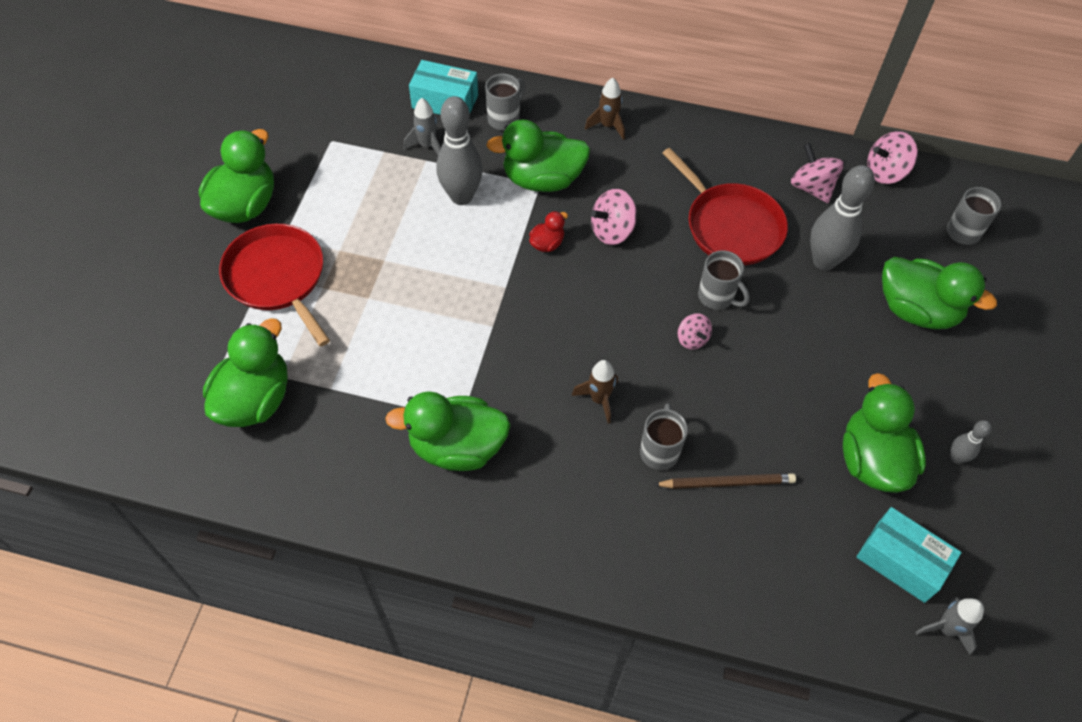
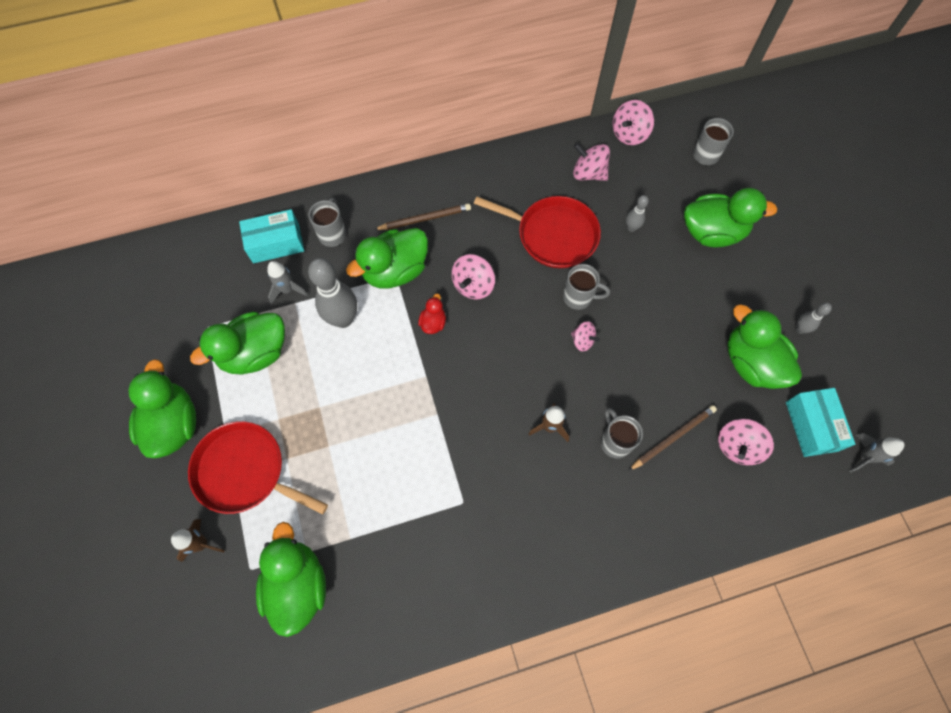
camera: 30 degrees left, 10 degrees up
(457, 447) = (475, 527): green duck -> green duck (255, 353)
(605, 148) = (425, 218): none -> brown pencil
(607, 126) = (414, 199): brown rocket -> brown rocket (201, 543)
(796, 532) = (737, 446): none -> pink spinning top
(824, 261) = (631, 228): grey bowling pin -> grey bowling pin, size x0.49
(901, 561) = (811, 426): turquoise box -> turquoise box turned 75 degrees clockwise

